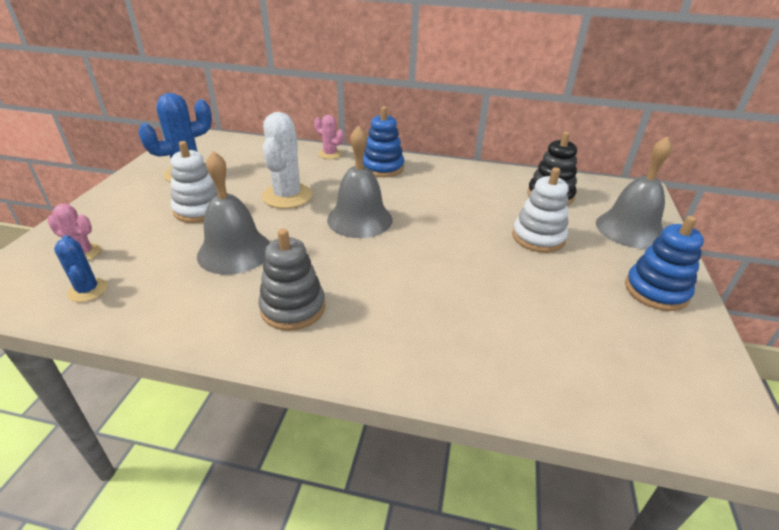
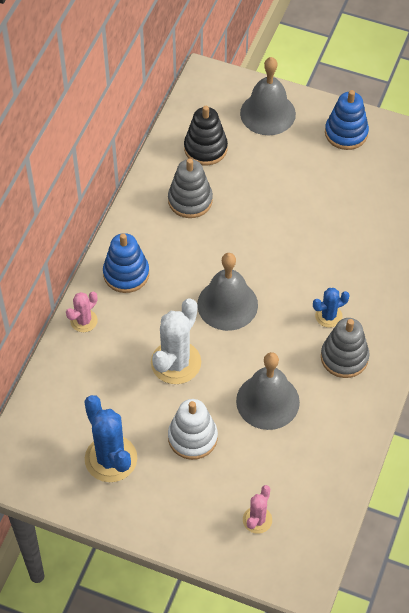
camera: 80 degrees left, 20 degrees up
(88, 290) = (310, 500): blue cactus -> blue cactus (328, 316)
(287, 196) = (176, 363): white cactus -> white cactus turned 75 degrees counterclockwise
(480, 191) = (190, 200): none -> grey stacking toy
(538, 237) = (272, 180): white stacking toy -> none

